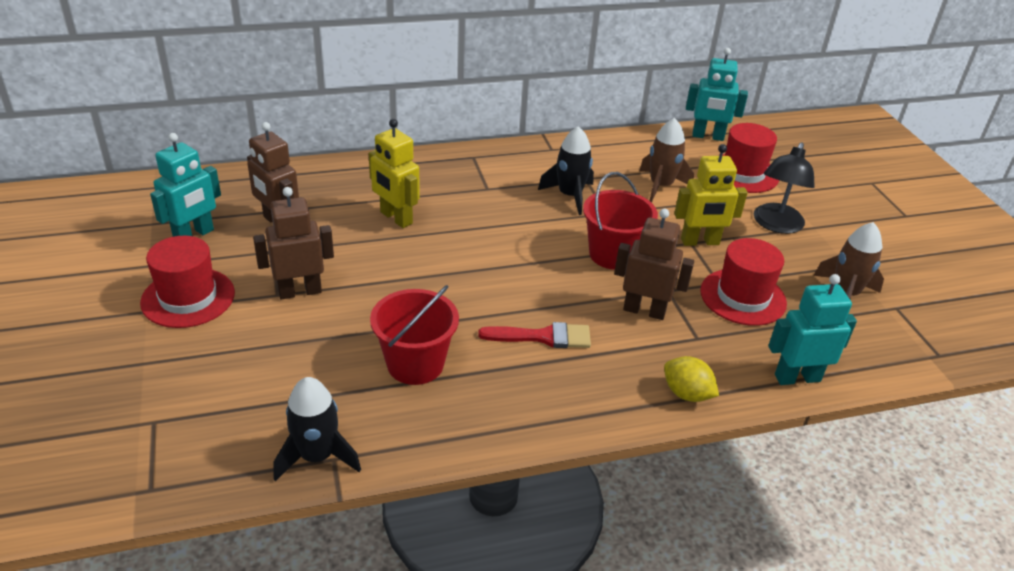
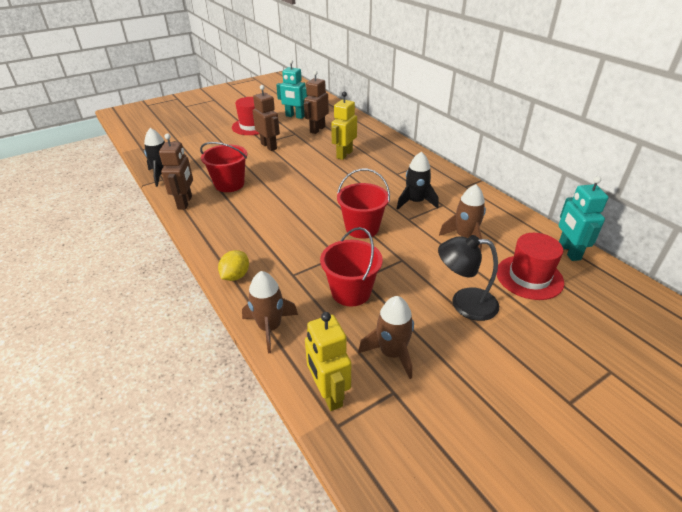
camera: 75 degrees right, 0 degrees up
(543, 337) = (266, 216): red brush -> none
(644, 310) = (310, 249): brown robot -> brown robot (185, 202)
(700, 242) = (406, 264): yellow robot -> yellow robot (328, 394)
(743, 297) = (351, 292): red hat -> red bucket
(797, 377) = (270, 328): turquoise robot -> brown rocket

